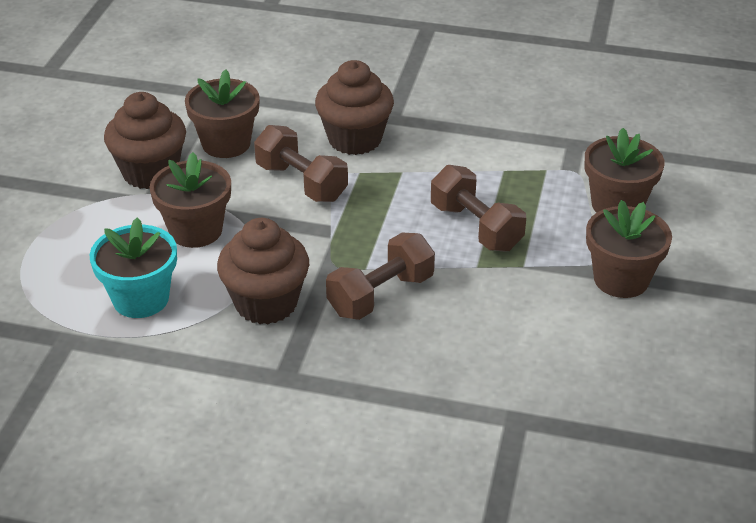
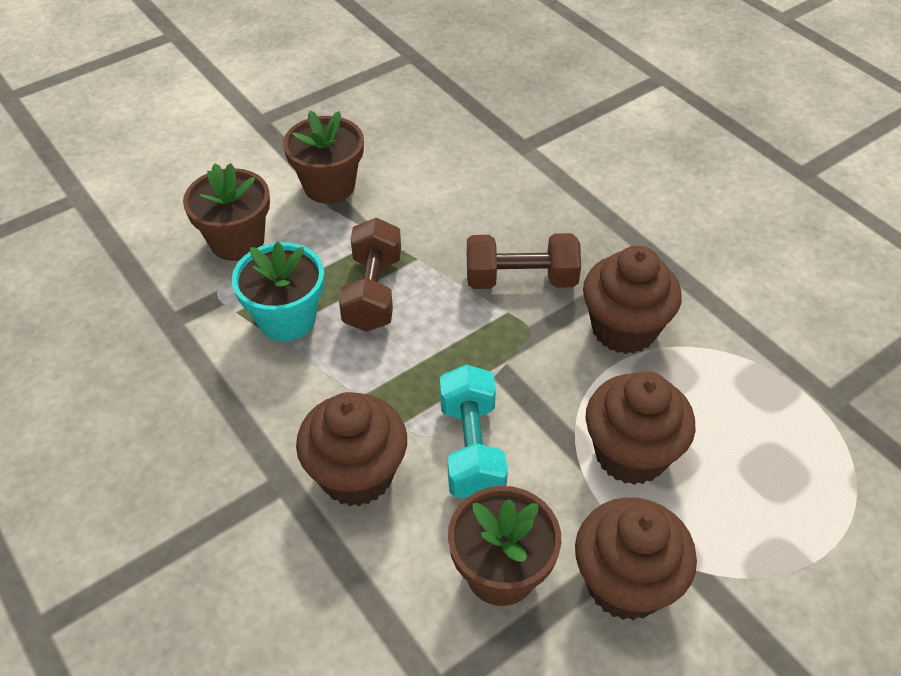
camera: 140 degrees left, 10 degrees up
(141, 299) = (737, 402): turquoise flower pot -> turquoise flower pot (287, 319)
(196, 230) = (630, 454): brown flower pot -> brown cupcake
(301, 182) = (471, 449): brown dumbbell -> turquoise dumbbell

